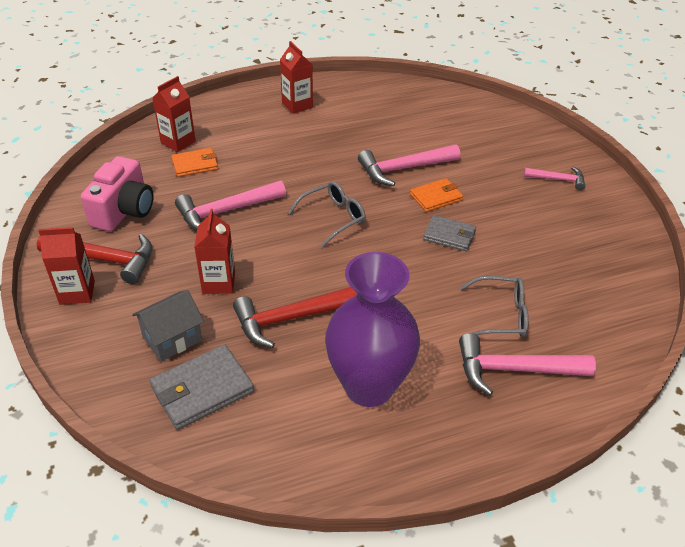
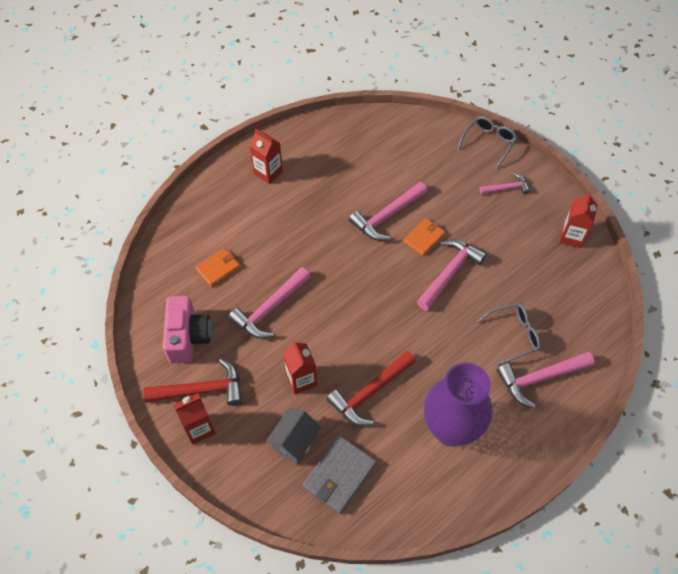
camera: 20 degrees left, 15 degrees up
(178, 142) = (190, 248): red carton -> red carton (571, 237)
(333, 217) = (356, 286): grey glasses -> grey glasses (489, 142)
(449, 235) = (449, 273): grey wallet -> pink hammer

